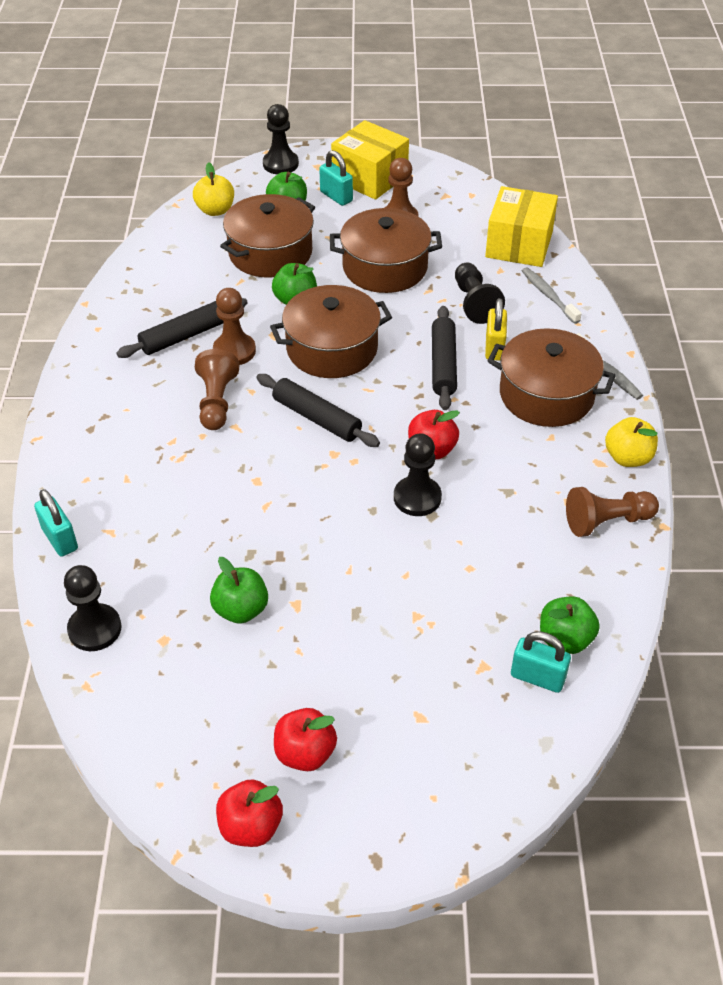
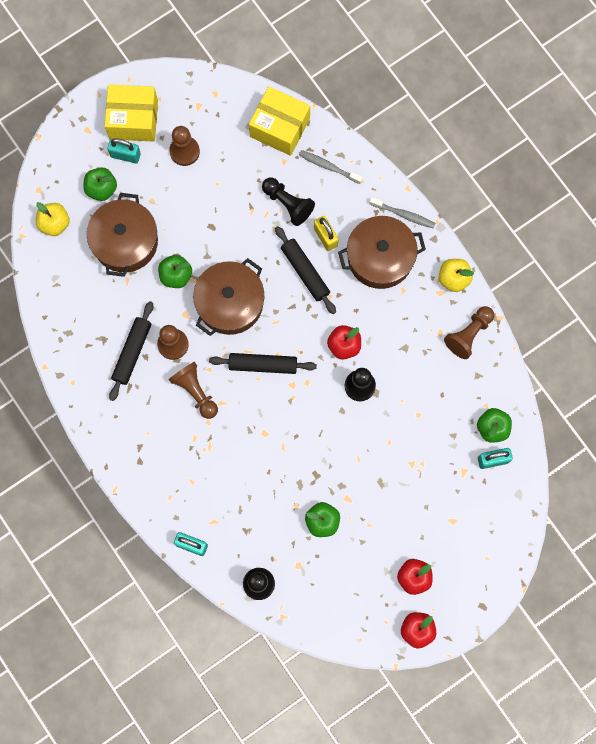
camera: 35 degrees left, 30 degrees up
(280, 164) = (60, 144): black pawn -> none
(385, 267) = (209, 207): brown pot -> none
(519, 245) = (279, 127): yellow box -> yellow box turned 45 degrees counterclockwise

